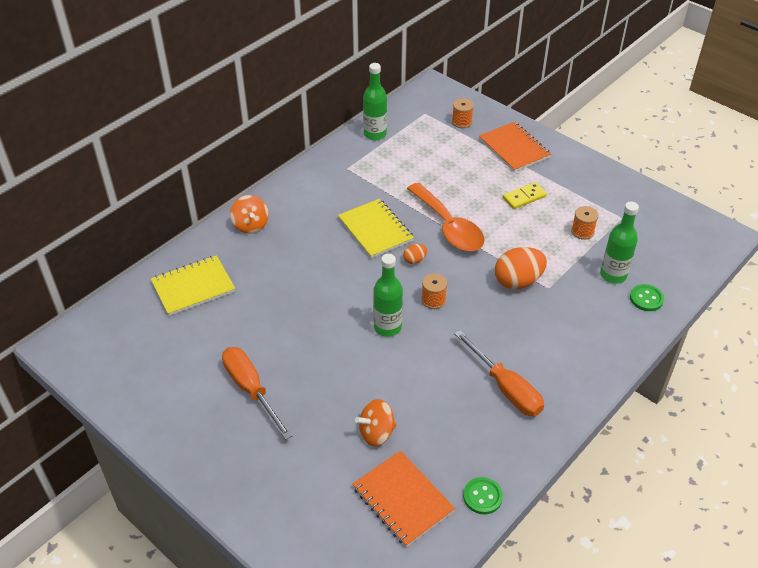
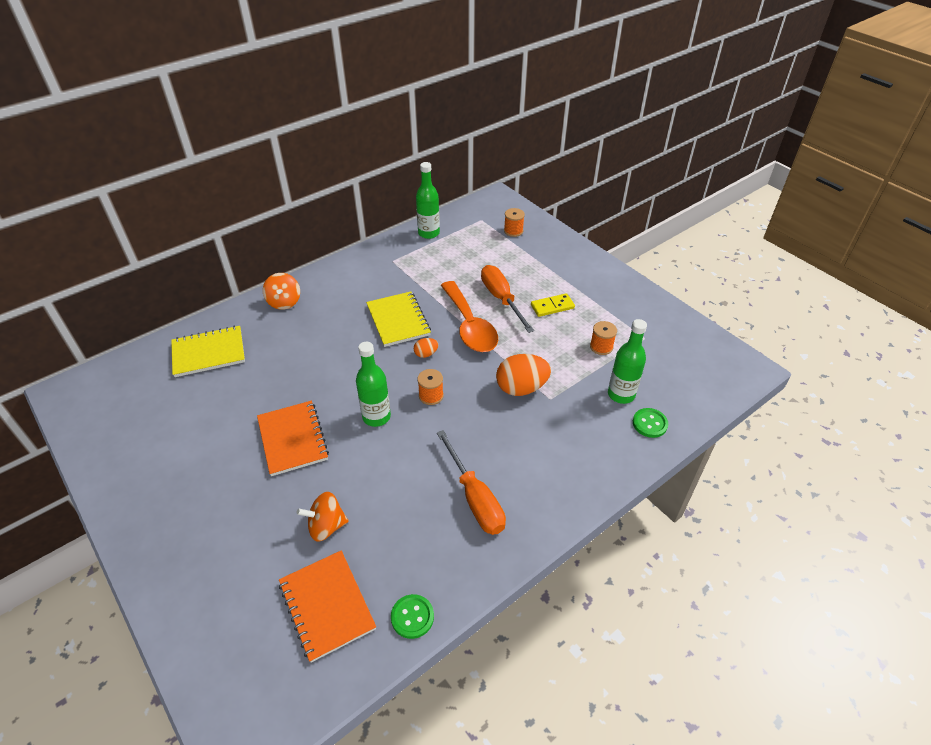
camera: 10 degrees right, 0 degrees up
(251, 389) = (221, 461): orange screwdriver -> orange screwdriver (501, 299)
(514, 148) = (556, 260): orange notebook -> orange notebook (292, 439)

